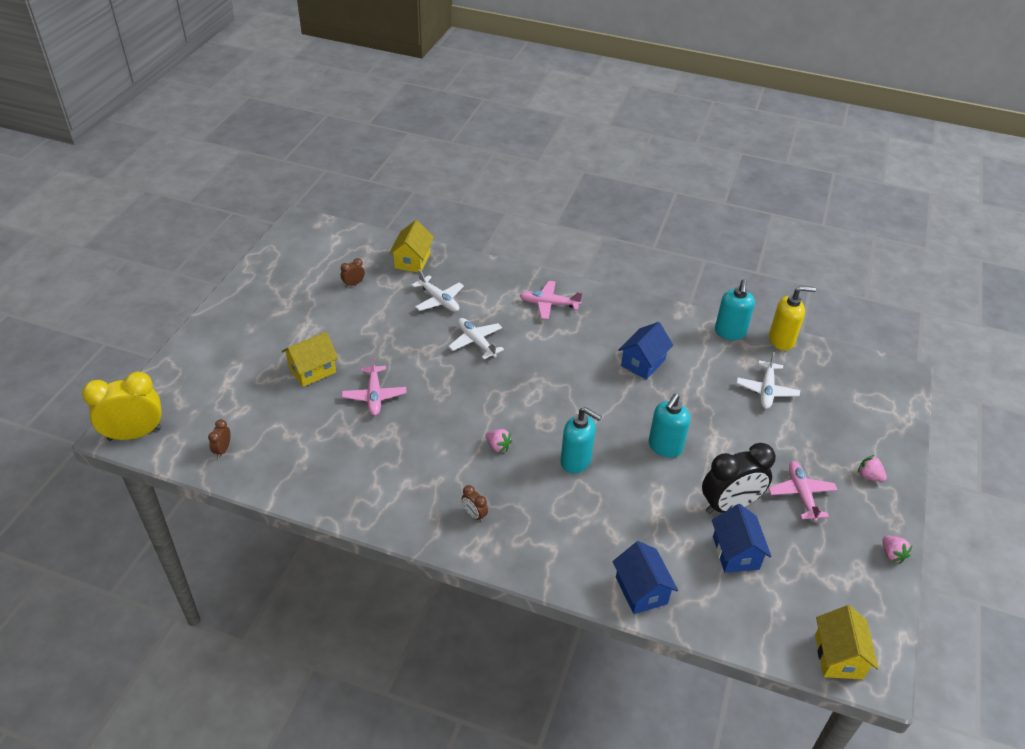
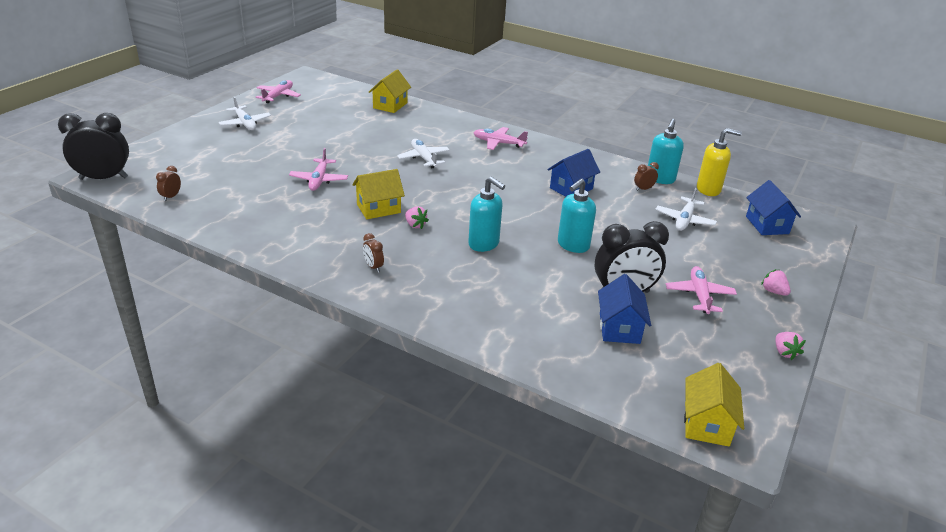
camera: 10 degrees right, 10 degrees down
(135, 434) = (103, 178): yellow clock -> black clock
(280, 265) = (278, 96): none -> pink plane
(312, 370) = (273, 159): yellow house -> yellow house (378, 208)
(353, 284) = (334, 113): brown clock -> brown clock (643, 189)
(439, 300) = (402, 130): white plane -> white plane (245, 123)
(641, 590) = (514, 342): blue house -> blue house (767, 225)

